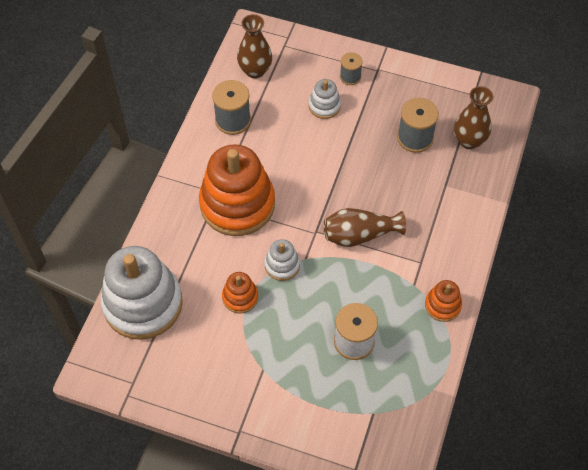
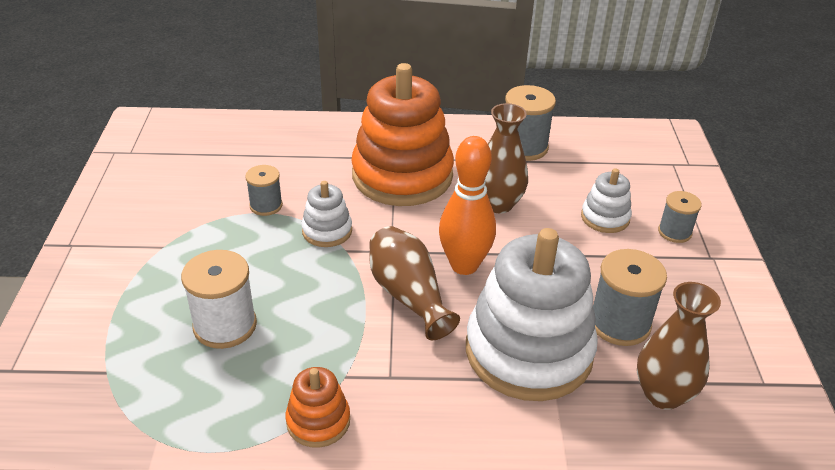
camera: 70 degrees right, 20 degrees down
(143, 303) = (235, 137): white stacking toy -> white stacking toy (528, 351)
(240, 297) = (266, 205): orange stacking toy -> grey spool
(255, 71) = (612, 149): brown vase -> brown vase (498, 204)
(342, 197) = (464, 265): none -> orange bowling pin

